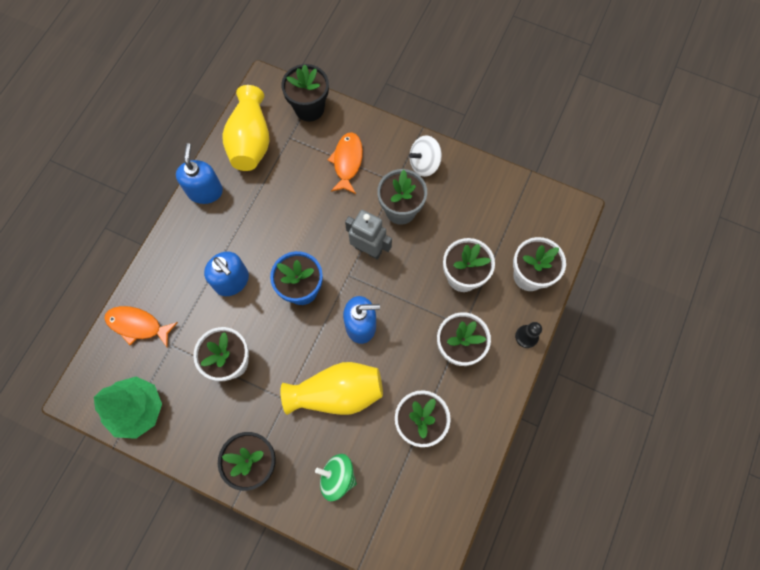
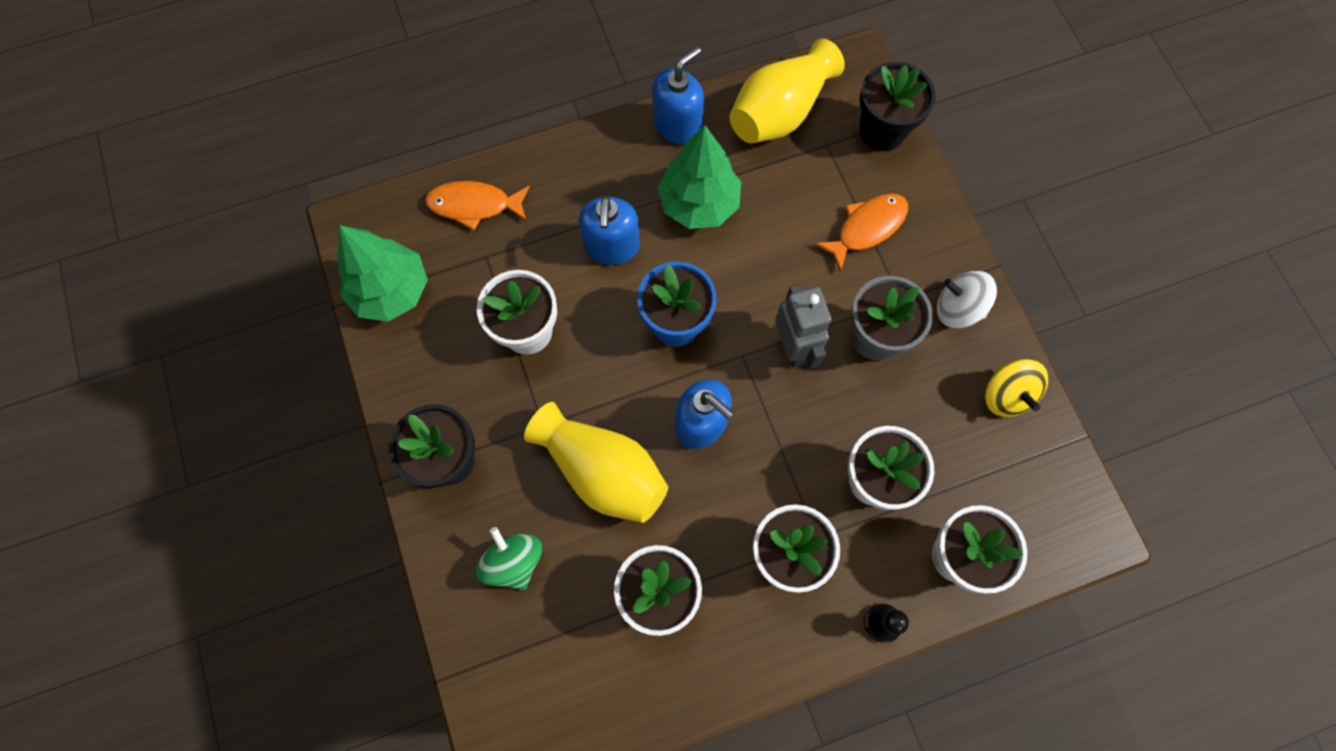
camera: 45 degrees right, 0 degrees up
(138, 325) = (474, 205): orange fish -> orange fish turned 60 degrees counterclockwise
(255, 221) = (699, 203): none -> green tree
(481, 184) = (1006, 395): none -> yellow spinning top

